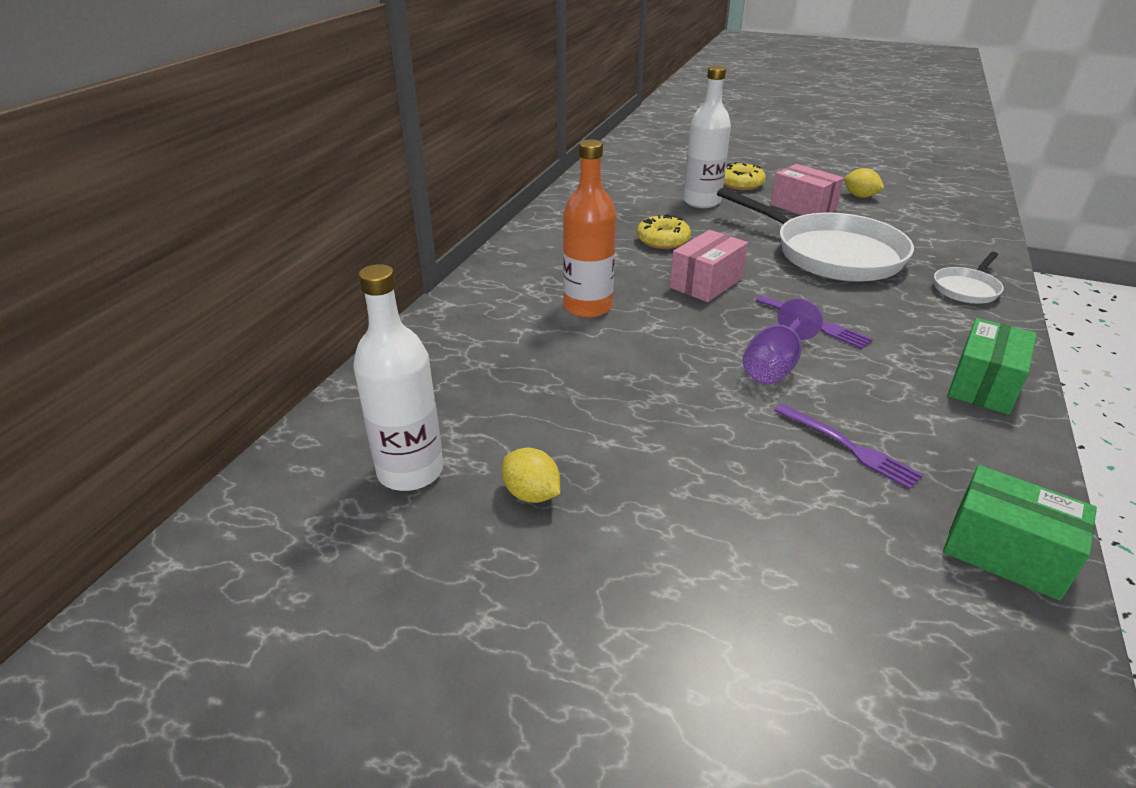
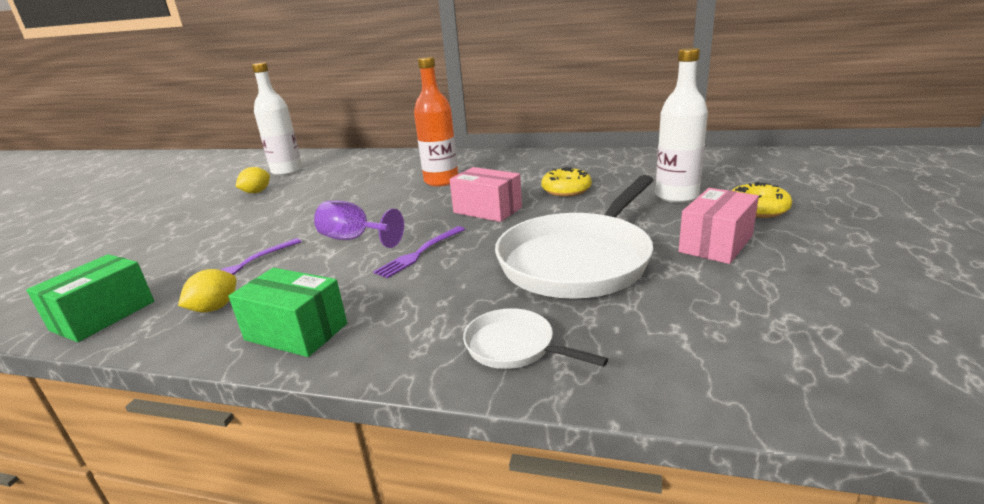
camera: 85 degrees right, 10 degrees down
(860, 196) = (810, 282): yellow lemon -> yellow lemon (215, 308)

